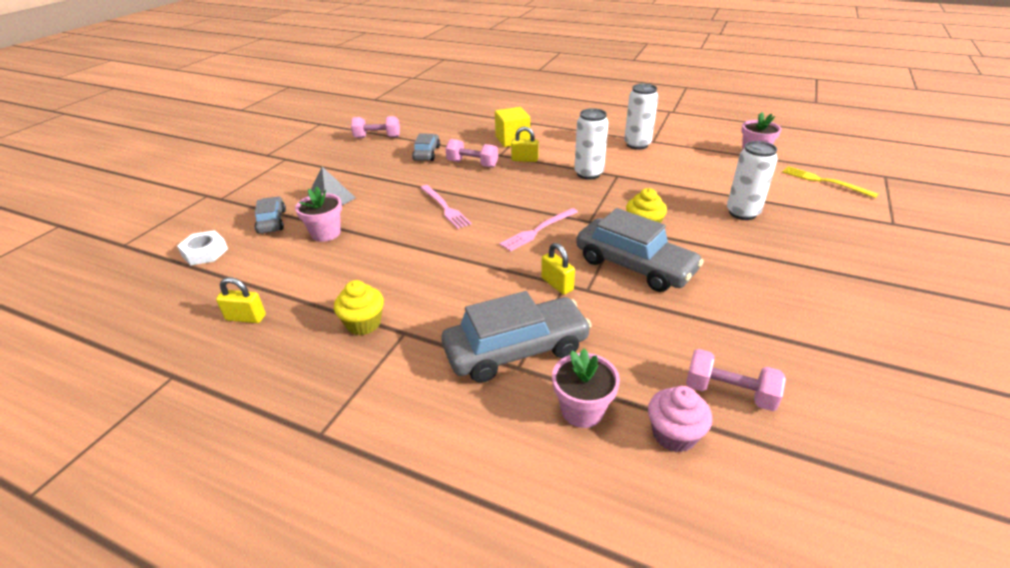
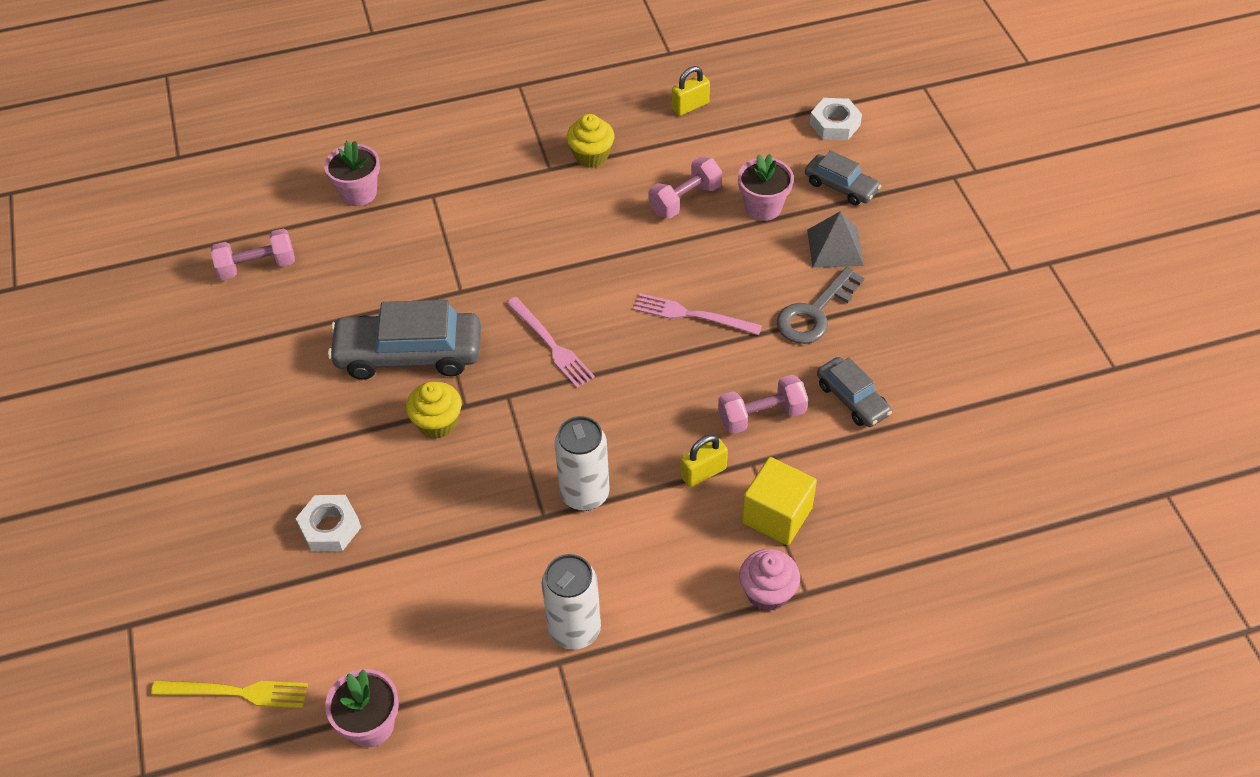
camera: 140 degrees right, 15 degrees up
(377, 137) = (975, 390): pink dumbbell -> pink dumbbell (685, 199)
(388, 182) = (814, 313): none -> grey key
(516, 350) = (445, 206): grey car -> none
(538, 230) = (551, 344): pink fork -> pink fork turned 135 degrees clockwise
(557, 284) = (467, 286): yellow padlock -> none
(674, 434) = (284, 213): pink cupcake -> pink cupcake (767, 592)
(742, 213) = (330, 527): white can -> white nut

